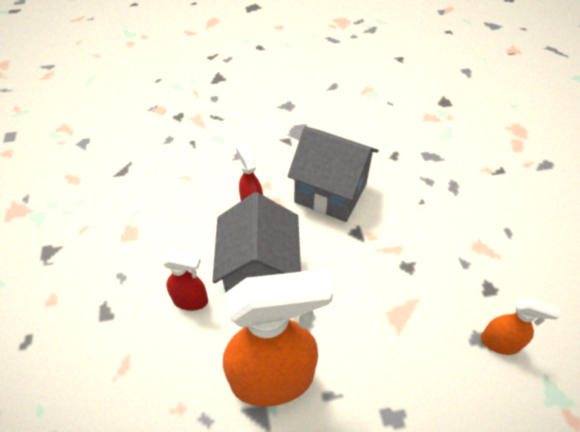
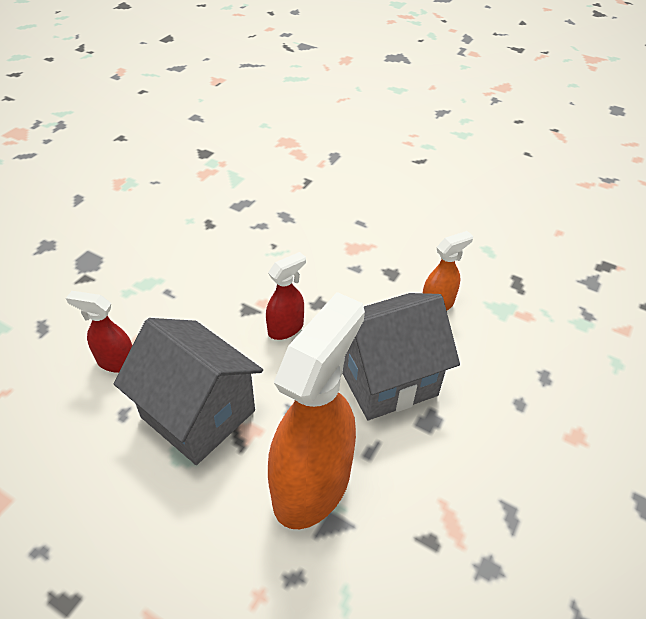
camera: 50 degrees left, 5 degrees down
(191, 300) = (154, 498): red spray bottle -> red spray bottle (286, 328)
(330, 193) = (185, 294): grey house -> grey house (386, 378)

